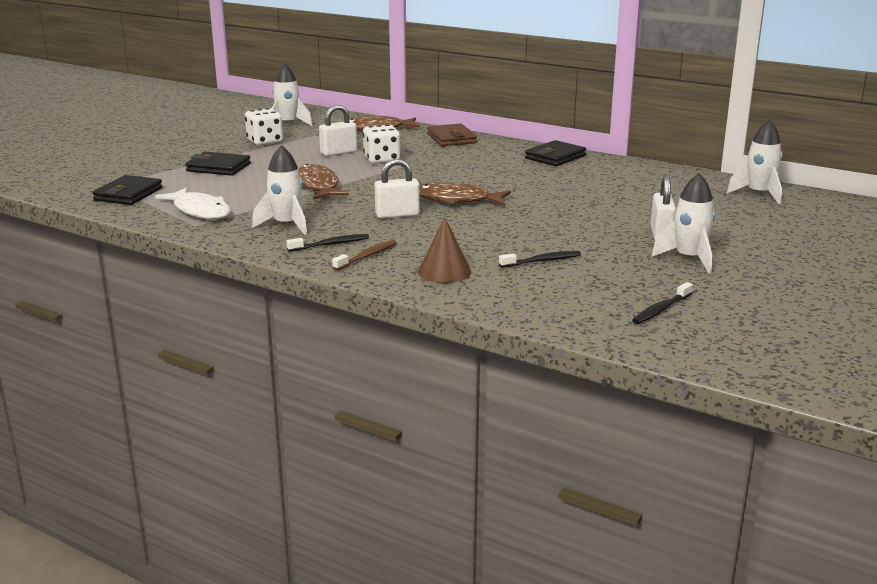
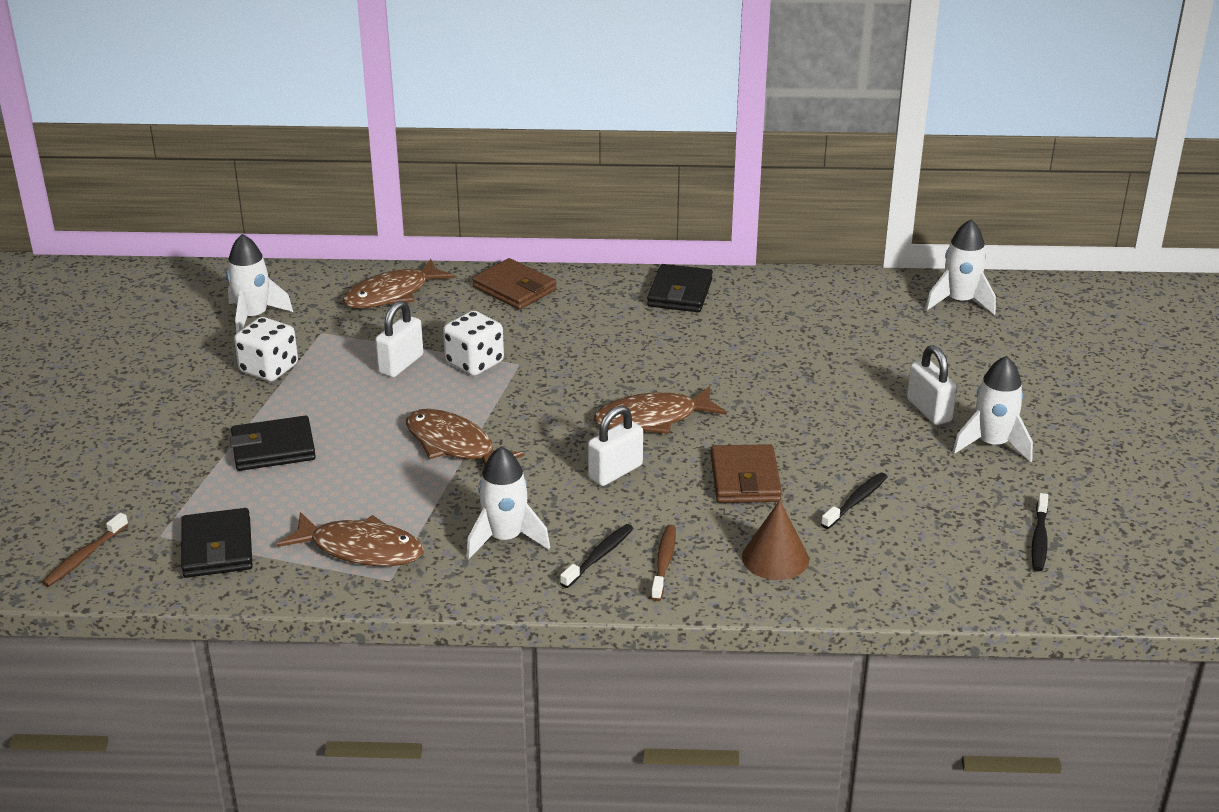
camera: 30 degrees left, 10 degrees up
(61, 183) = (84, 557): none -> brown toothbrush
(200, 211) = (361, 549): white fish -> brown fish
(478, 235) = (745, 479): none -> brown wallet

